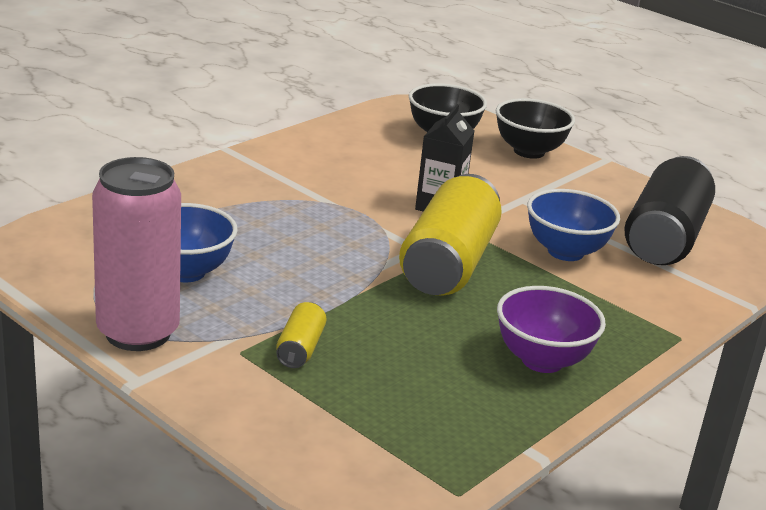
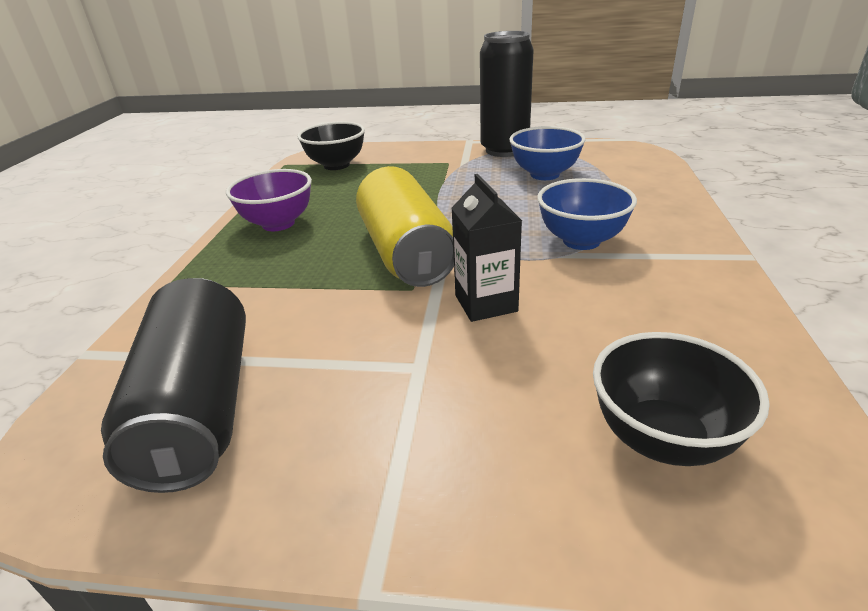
camera: 150 degrees right, 5 degrees up
(138, 333) = (504, 150): pink can -> black can
(300, 348) = (423, 174): yellow can -> none
(529, 151) = (513, 498): black bowl -> black bowl (336, 165)
(565, 252) = (315, 317): blue bowl -> blue bowl (581, 241)

